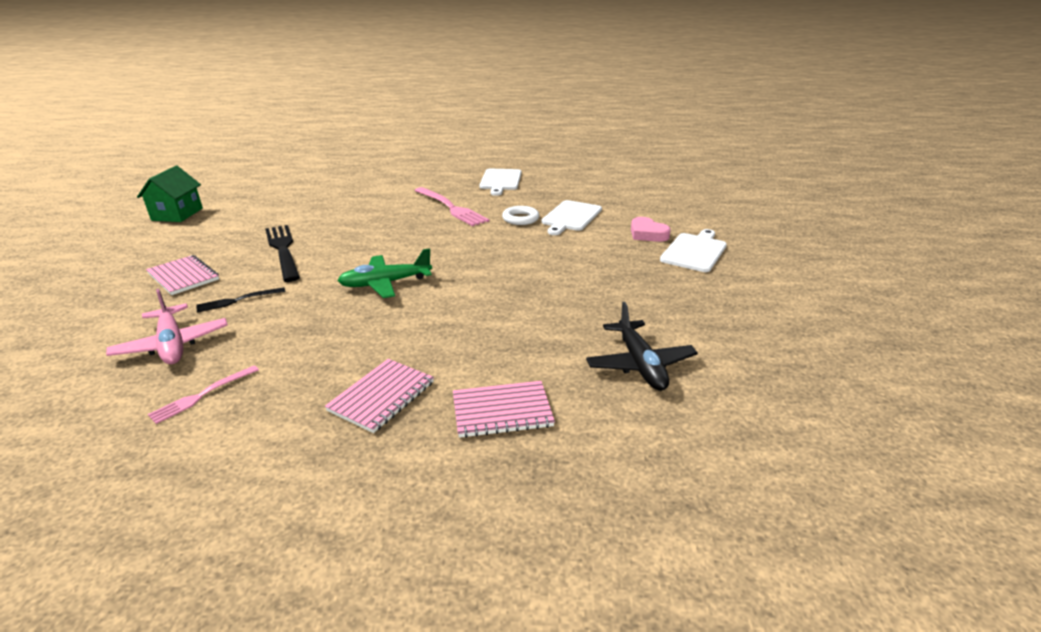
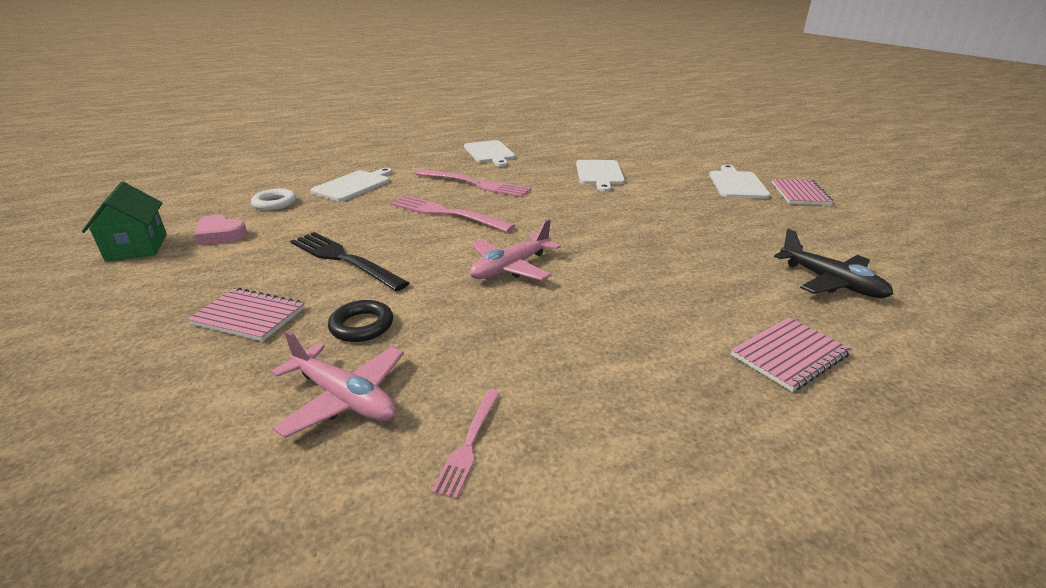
camera: 25 degrees left, 0 degrees up
(237, 300) = (362, 326): black fork -> black ring
(360, 192) = (354, 185): none -> white cutting board
(382, 396) = (667, 378): pink notebook -> pink notebook (800, 194)
(385, 283) = (510, 267): green plane -> pink plane
(395, 228) = (445, 213): none -> pink fork
(520, 219) = (557, 183): white ring -> white ring (275, 203)
(647, 234) = (682, 177): pink heart -> pink heart (220, 235)

